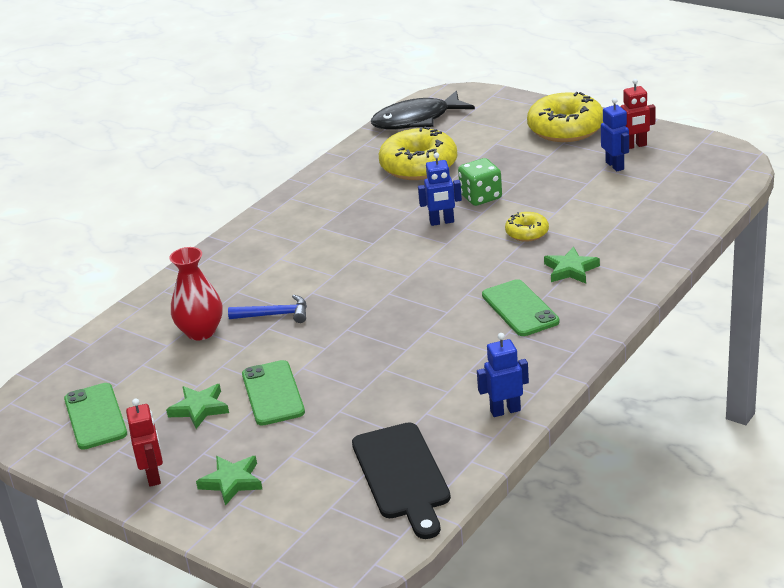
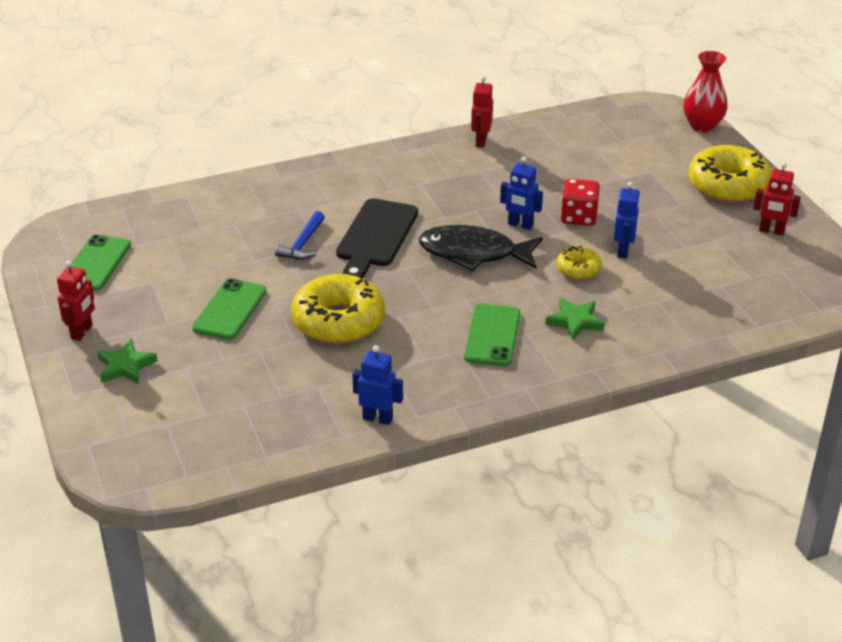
camera: 30 degrees right, 5 degrees up
(199, 409) = (168, 295): green star -> none
(201, 332) = (237, 231): red vase -> red vase (702, 125)
(274, 315) = (303, 244): blue hammer -> blue hammer turned 75 degrees clockwise
(332, 176) = (480, 141): none -> red robot
(402, 475) = (243, 429): black cutting board -> black cutting board (376, 236)
(416, 120) = (608, 119): black fish -> black fish (473, 253)
(419, 166) = (561, 164): yellow donut -> yellow donut (338, 321)
(481, 197) = (578, 217): green dice -> red dice
(615, 165) = (730, 242): blue robot -> blue robot (623, 251)

